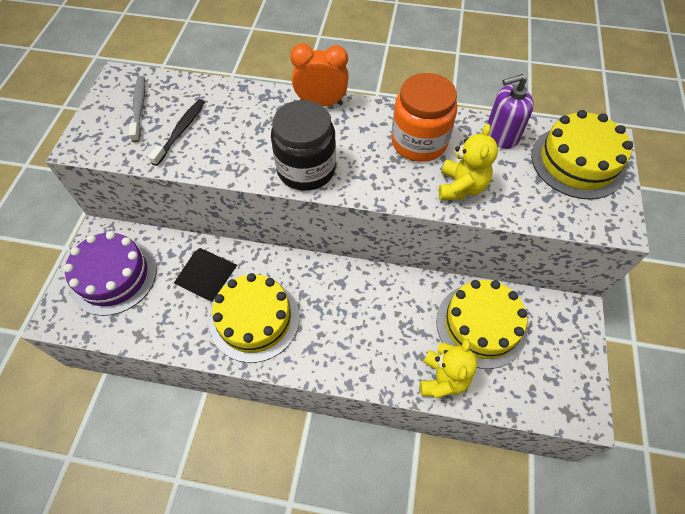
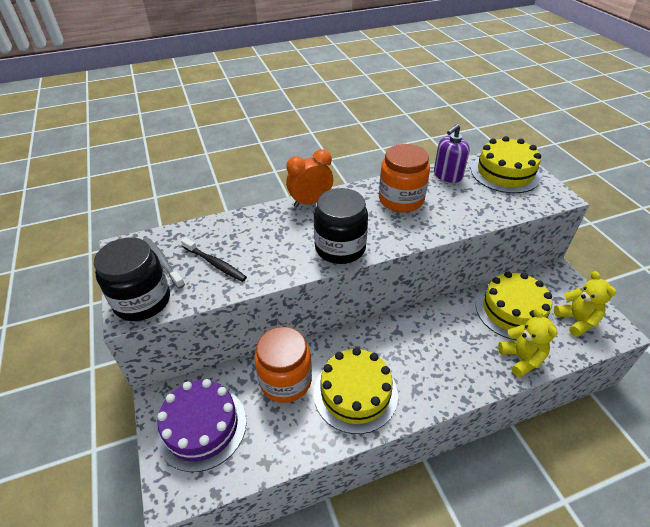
camera: 30 degrees left, 15 degrees down
(97, 139) = (142, 301): none -> black jar
(181, 131) = (215, 264): black toothbrush -> black toothbrush turned 135 degrees clockwise
(205, 273) = (285, 380): black pyramid -> orange jar
(461, 187) = (453, 215): yellow teddy bear -> yellow teddy bear (576, 320)

